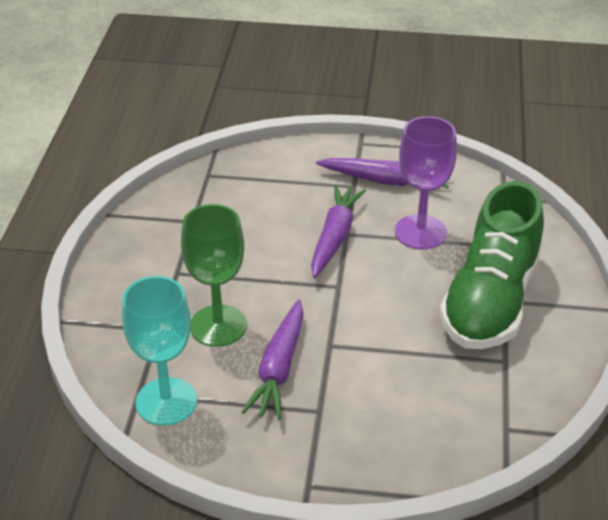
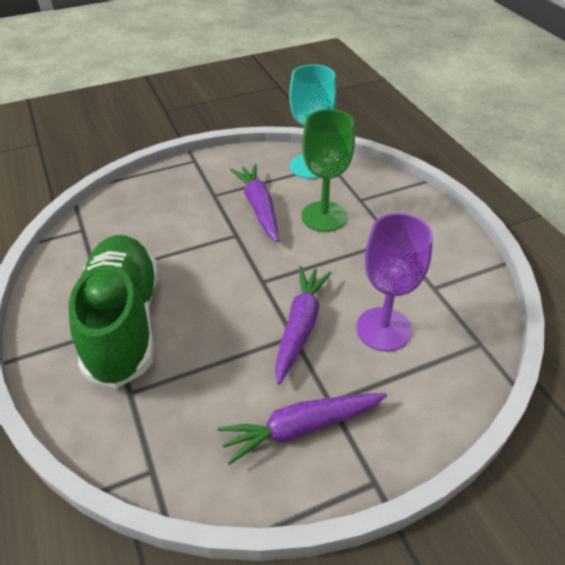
camera: 150 degrees right, 5 degrees up
(334, 237) = (300, 327): purple carrot -> purple carrot turned 150 degrees counterclockwise
(420, 232) = (223, 371): purple goblet -> purple goblet (383, 329)

